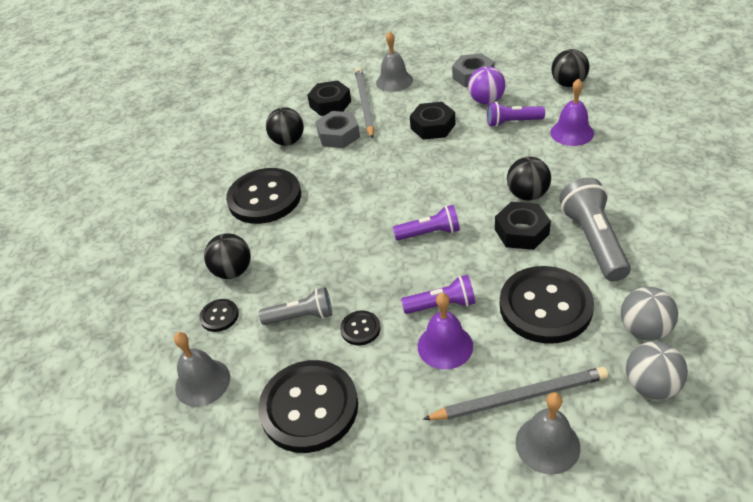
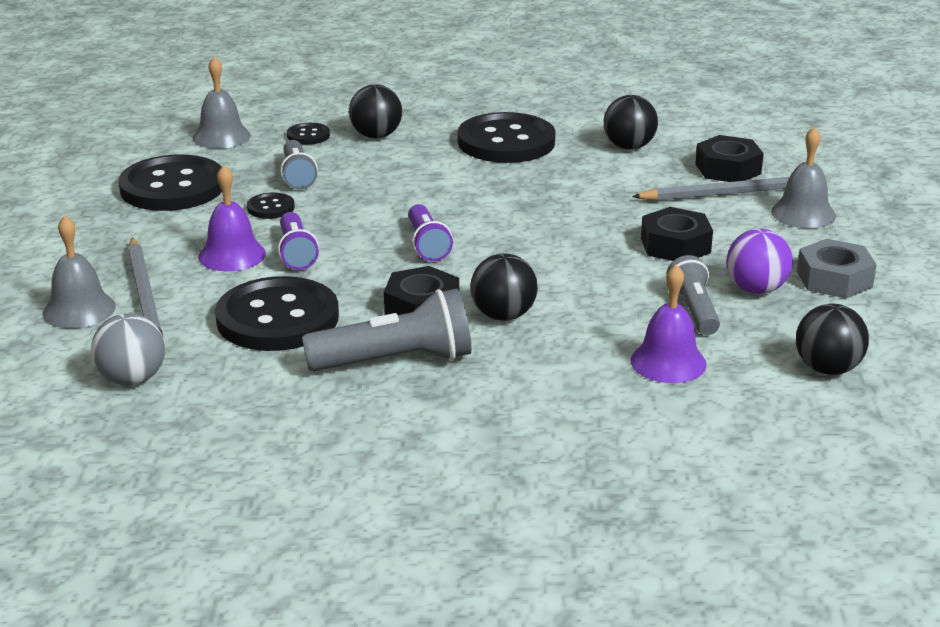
camera: 80 degrees right, 15 degrees down
(338, 135) = (646, 178): grey nut -> none
(512, 122) = (694, 310): purple flashlight -> grey flashlight
(644, 329) = (220, 384): grey ball -> none

